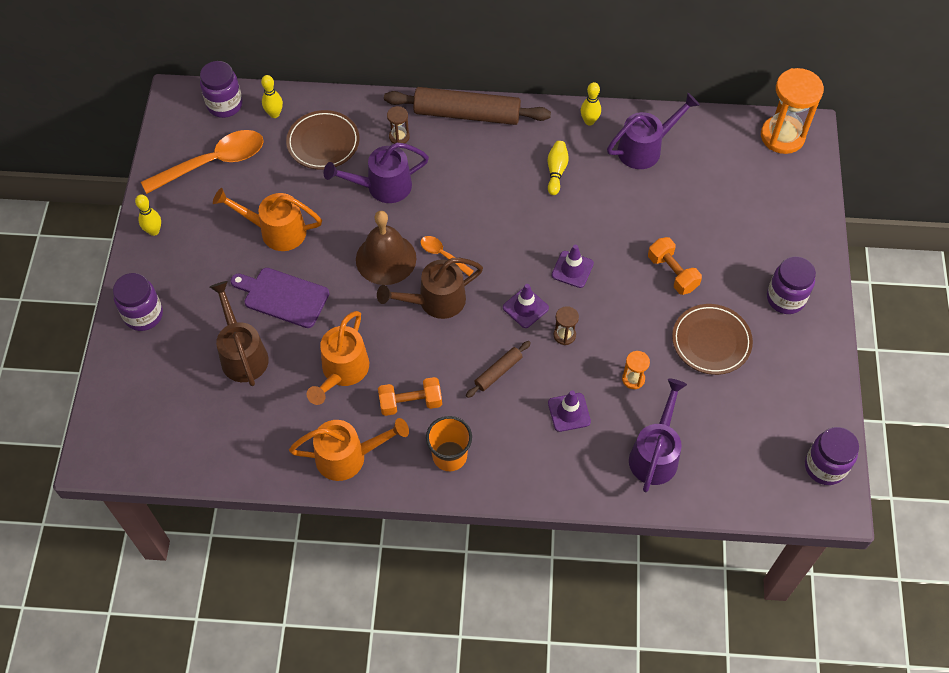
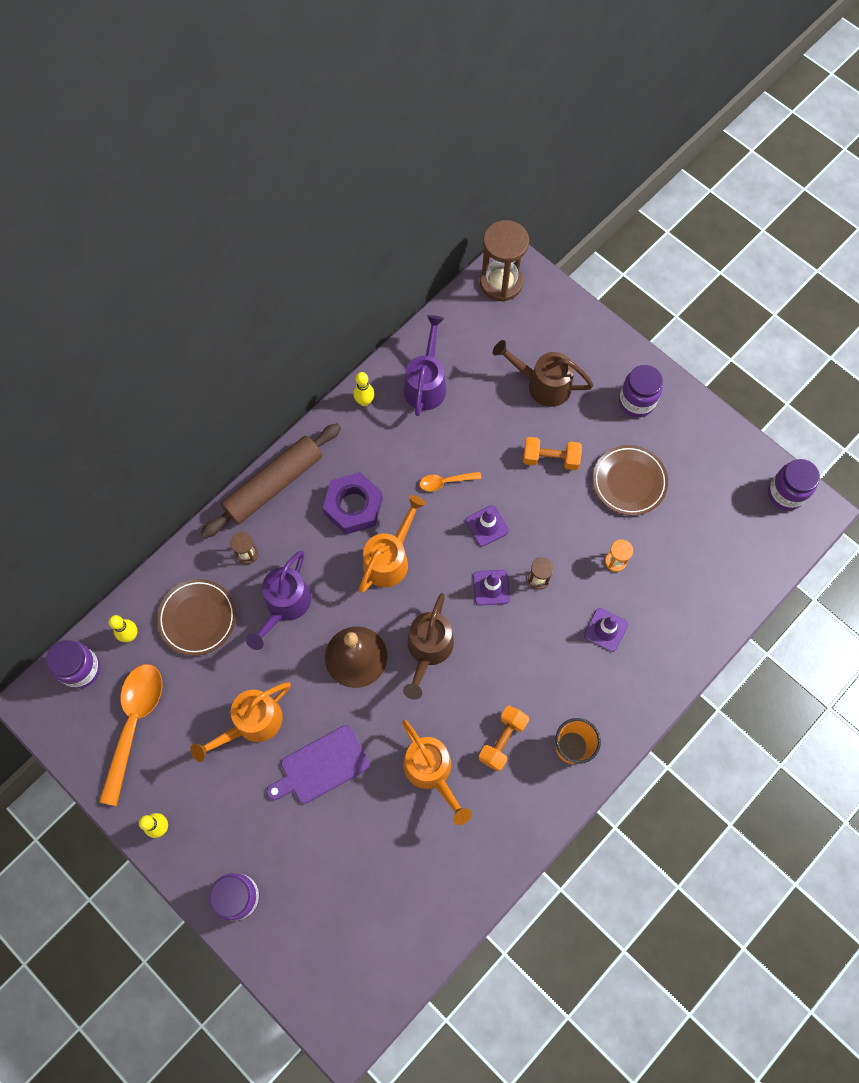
camera: 50 degrees left, 10 degrees up
(242, 354) = (347, 840): brown watering can -> brown watering can (542, 385)
(348, 457) = (511, 825): orange watering can -> orange watering can (390, 558)
(442, 255) = (390, 610): orange spoon -> orange spoon (445, 482)
(498, 372) = (529, 653): brown rolling pin -> none
(500, 173) = (353, 506): none -> purple nut
(556, 171) = (389, 464): yellow bowling pin -> none
(655, 454) = (687, 597): purple watering can -> none
(782, 136) = (501, 283): orange hourglass -> brown hourglass

